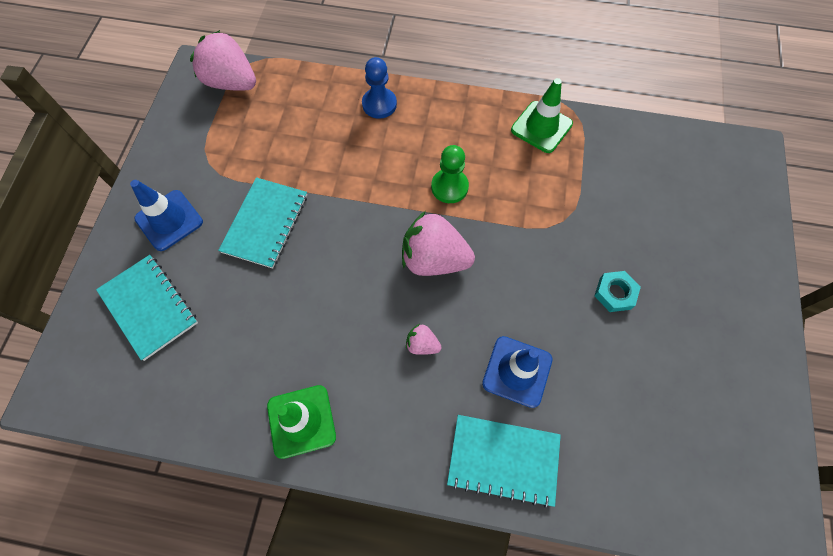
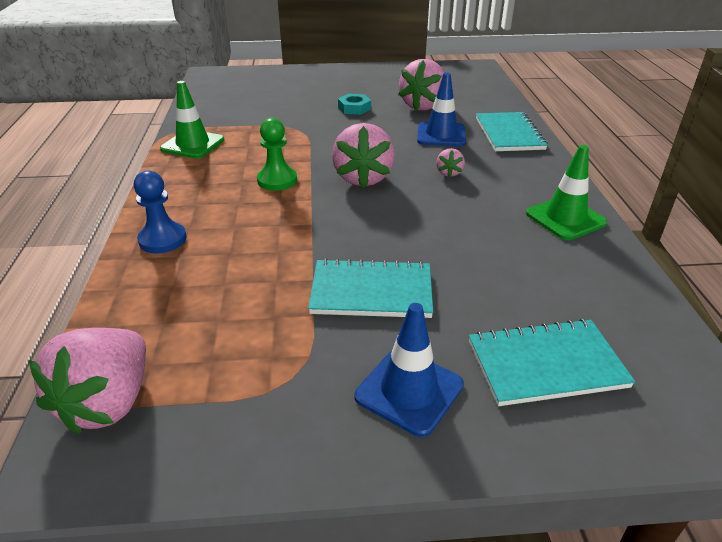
camera: 105 degrees left, 30 degrees down
(149, 307) = (546, 364): turquoise notebook -> turquoise notebook turned 45 degrees clockwise
(612, 381) = (423, 106): none -> pink strawberry

